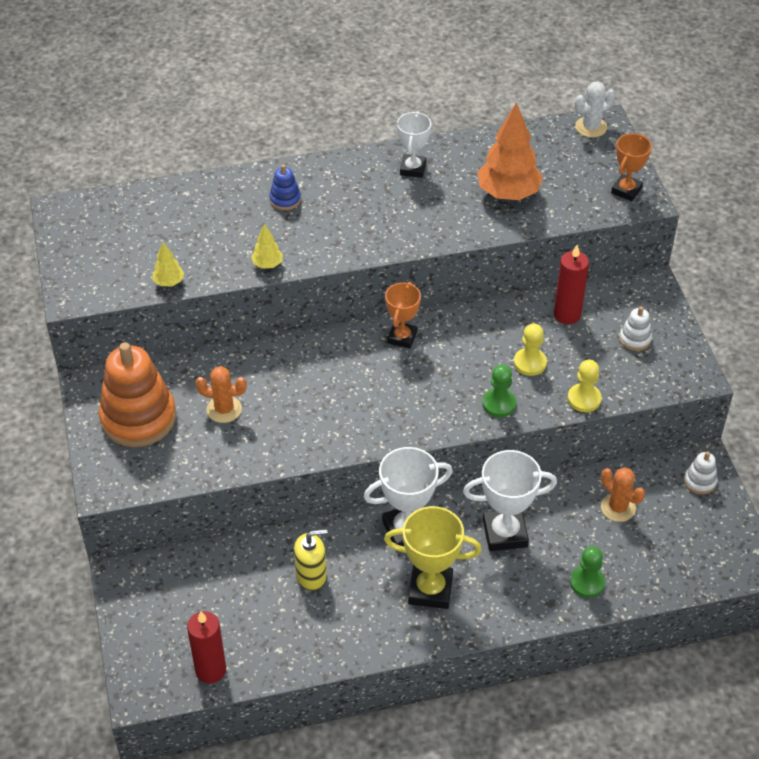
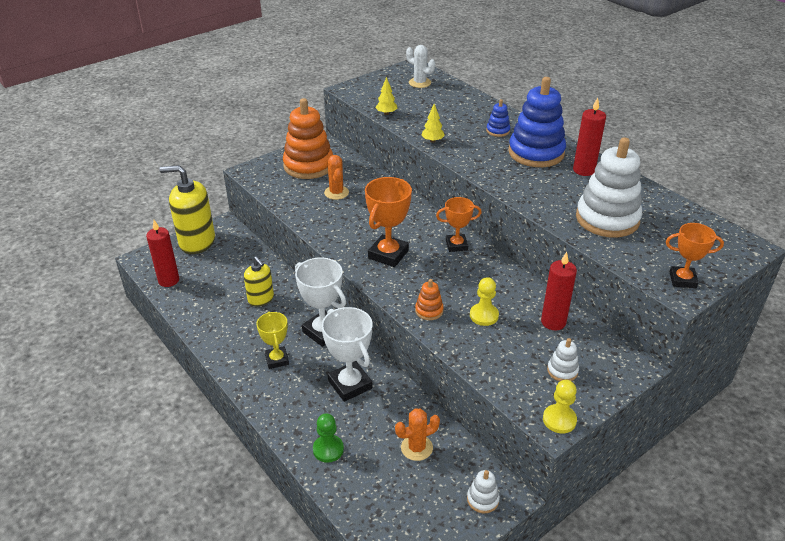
camera: 65 degrees right, 10 degrees down
(142, 617) = (197, 242): none -> yellow soap dispenser
(354, 189) = (536, 153): none -> blue stacking toy
(383, 403) = (388, 254): none -> orange trophy
(413, 169) = (584, 170): white trophy -> red candle
(430, 590) = (277, 360): yellow trophy -> yellow trophy, size x0.64
(499, 404) = (429, 311): green pawn -> orange stacking toy
(508, 193) = (607, 219): orange tree -> white stacking toy
(584, 399) = (470, 357): yellow pawn -> yellow pawn (559, 420)
(591, 127) = (735, 241): white cactus -> white cactus (420, 83)
(618, 508) = (416, 448): orange cactus -> orange cactus turned 45 degrees clockwise

